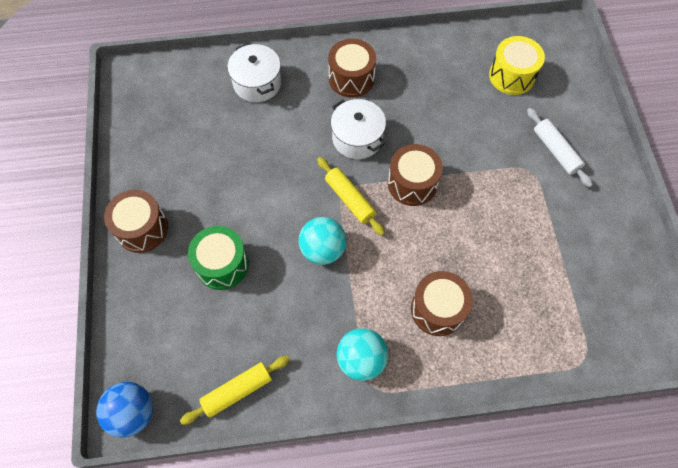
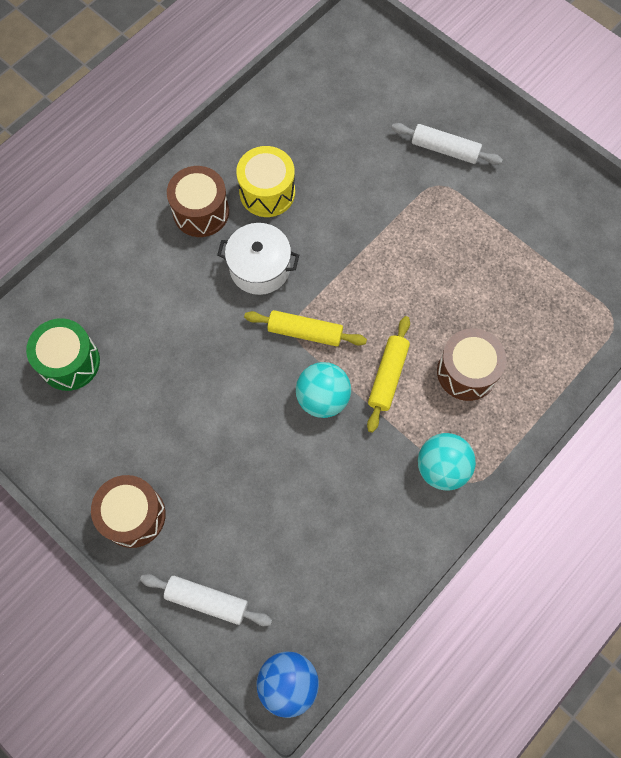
camera: 40 degrees left, 5 degrees up
(135, 316) = (207, 600): none -> white rolling pin
(222, 265) = (244, 486): green drum -> green drum (69, 362)
(237, 391) = (362, 584): yellow rolling pin -> yellow rolling pin (388, 376)
(257, 83) = (111, 284): white pot -> none
(412, 183) = (348, 274): brown drum -> none
(511, 76) = (348, 102): yellow drum -> yellow drum (267, 192)

